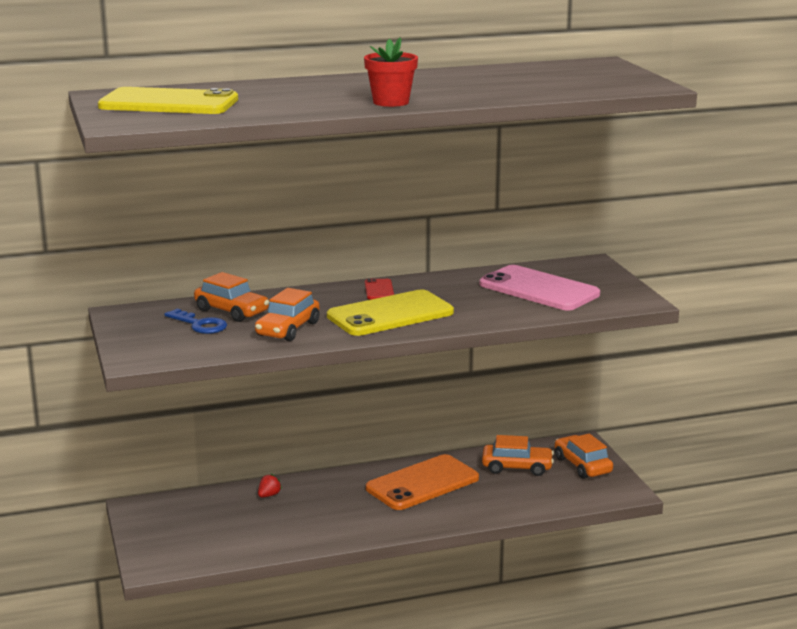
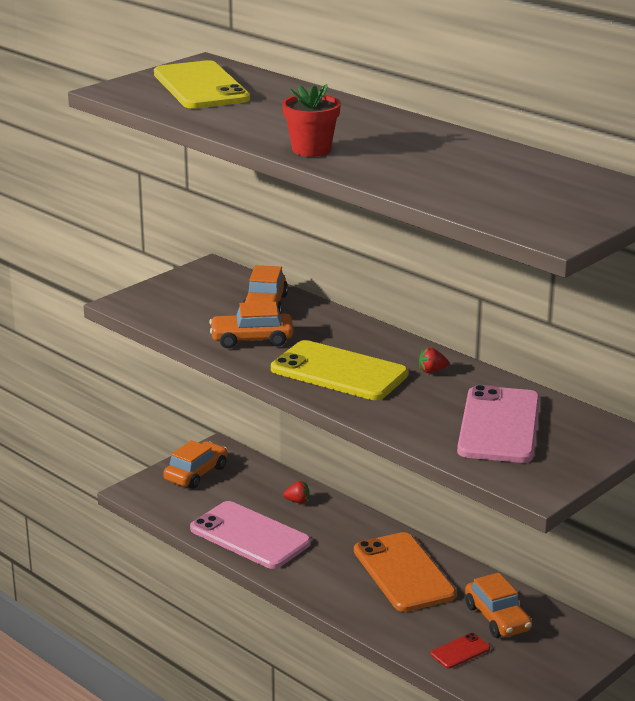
camera: 60 degrees right, 5 degrees up
(200, 325) = (221, 303): blue key -> none
(295, 531) = (250, 536): none -> pink phone
(379, 290) = (394, 350): red phone -> red phone (460, 651)
(422, 483) = (403, 573): orange phone -> orange phone turned 45 degrees clockwise
(430, 287) = (431, 371): none -> red strawberry
(582, 465) = (549, 659): orange car -> orange car (196, 473)

